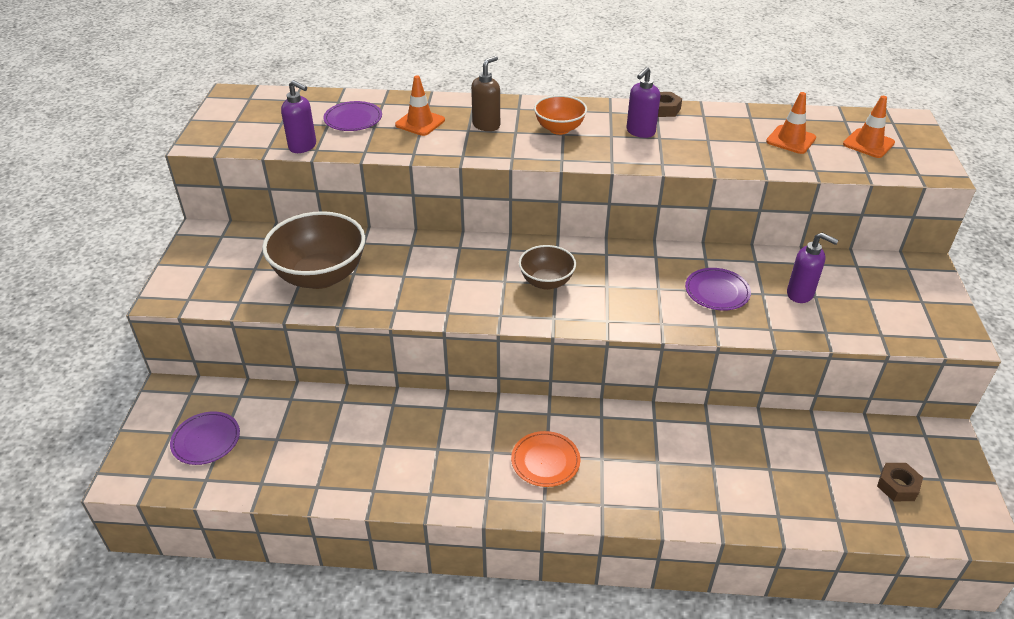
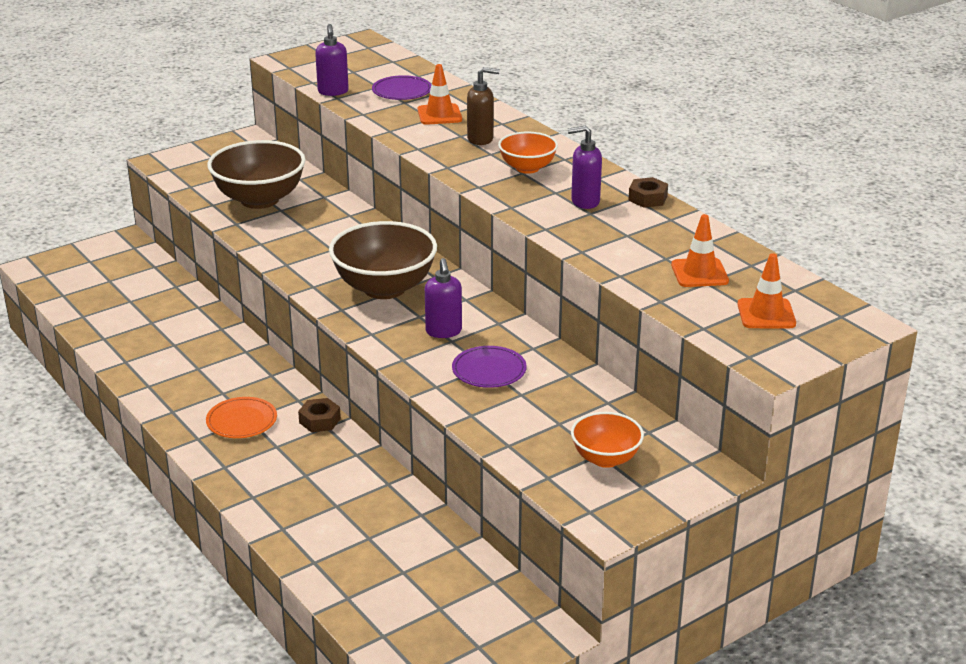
camera: 50 degrees right, 10 degrees down
(206, 440) = (97, 276): purple plate -> none
(546, 282) = (384, 288): brown bowl -> brown bowl, size x1.75
(800, 294) = (550, 414): purple soap dispenser -> purple soap dispenser (443, 332)
(876, 299) = (605, 458): none -> orange bowl
(897, 486) = (435, 621): brown nut -> brown nut (320, 420)

